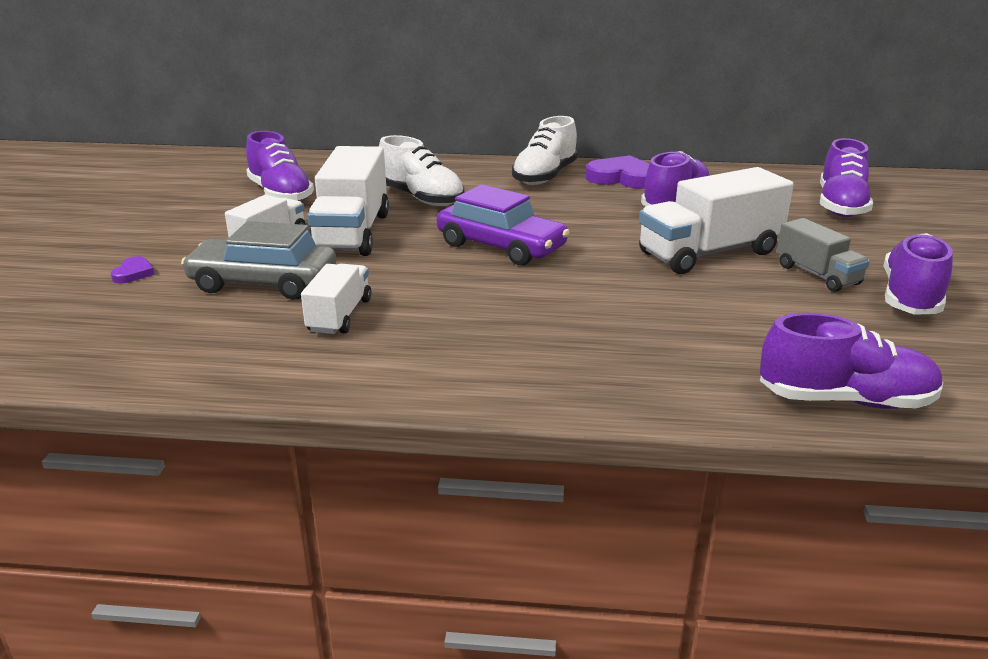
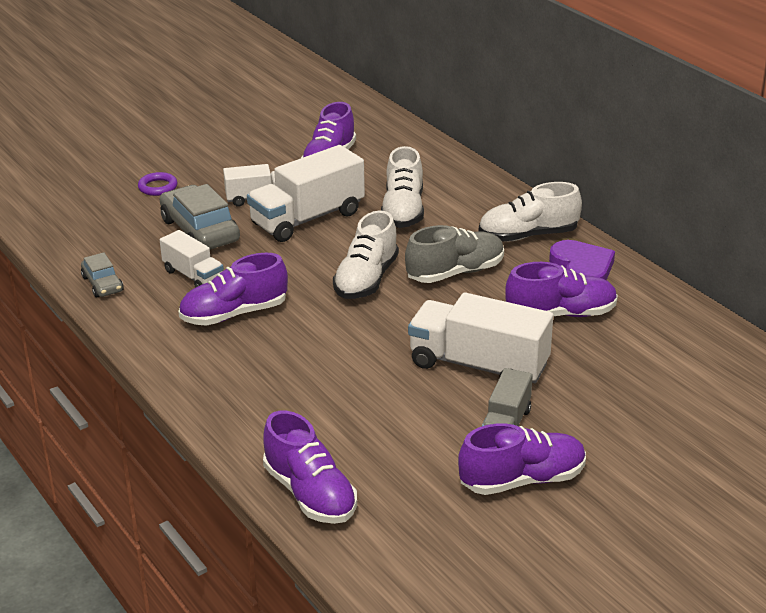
camera: 50 degrees right, 5 degrees up
(133, 273) = (158, 187): purple heart -> purple ring
(248, 371) = (102, 284): none -> grey car
(340, 316) = (193, 276): white truck -> white truck turned 75 degrees clockwise
(501, 246) = (366, 280): purple car -> white shoe
(553, 214) = (455, 273): none -> grey shoe
(840, 206) = (687, 393): purple shoe -> purple shoe (234, 314)

